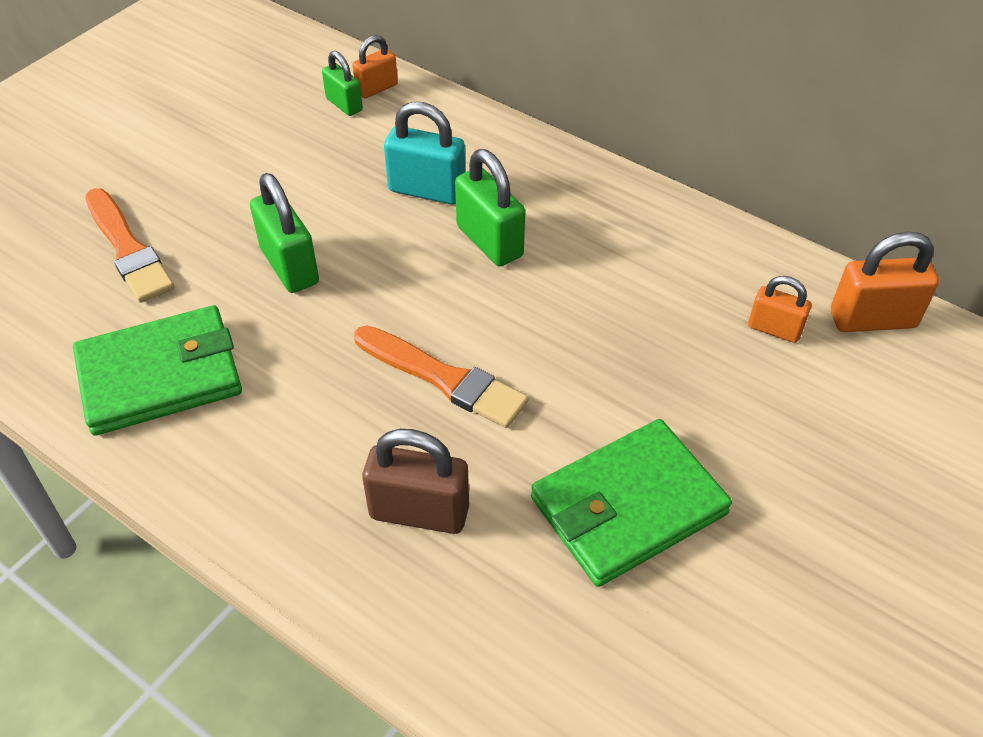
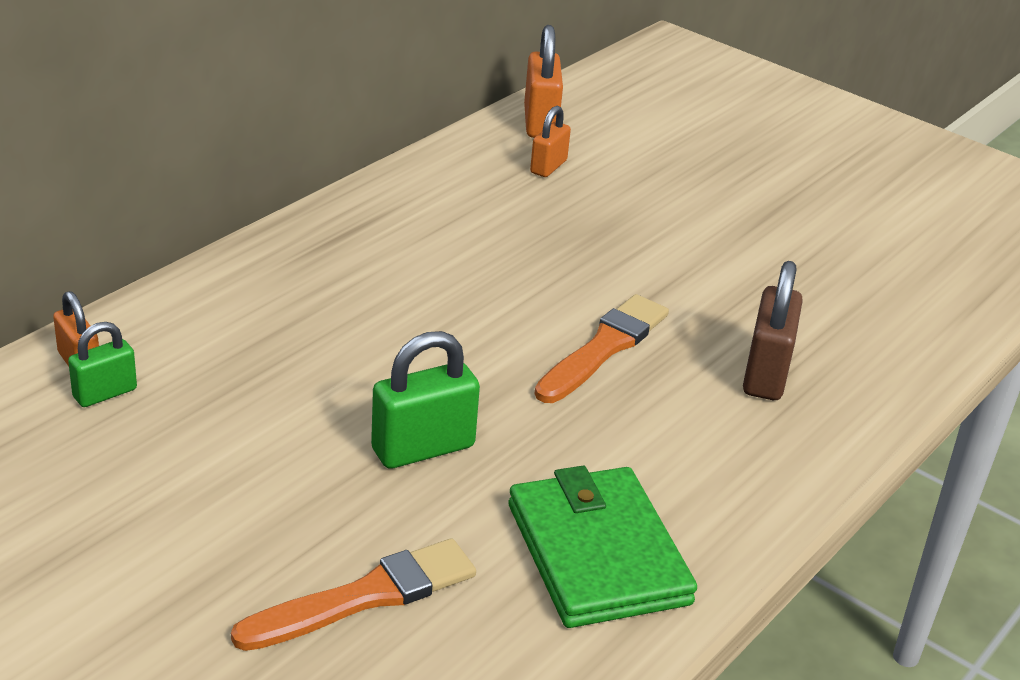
camera: 90 degrees left, 15 degrees down
(427, 190) = (308, 337): turquoise padlock -> none
(489, 241) = (406, 302): green padlock -> none
(628, 506) = (745, 265): green wallet -> none

